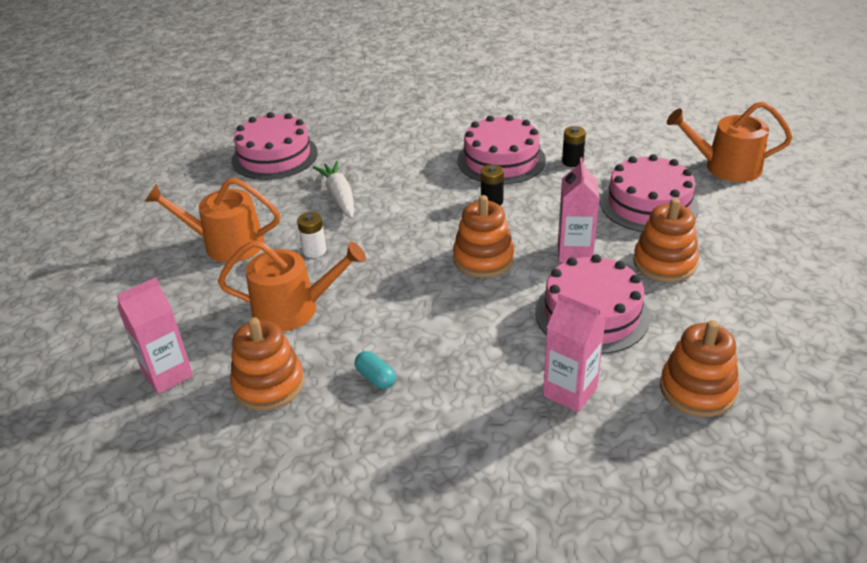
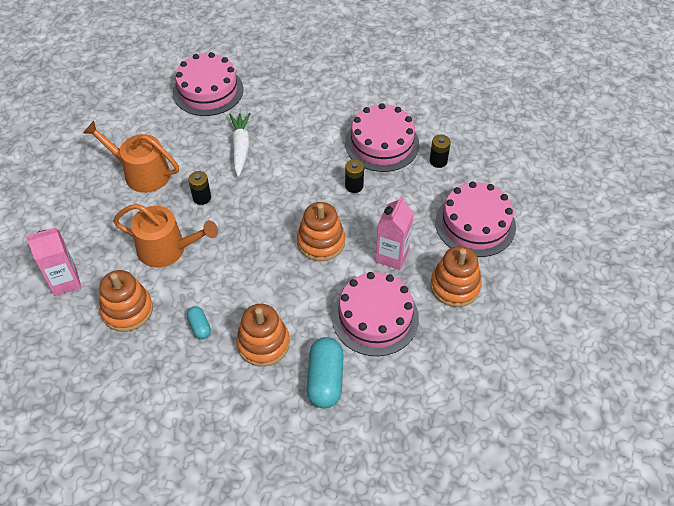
camera: 15 degrees right, 15 degrees up
(314, 250) = (202, 198): white battery -> black battery
(570, 392) = (325, 380): pink carton -> turquoise capsule
(697, 389) = (415, 406): orange stacking toy -> orange stacking toy (263, 343)
(725, 167) = (561, 202): orange watering can -> none

